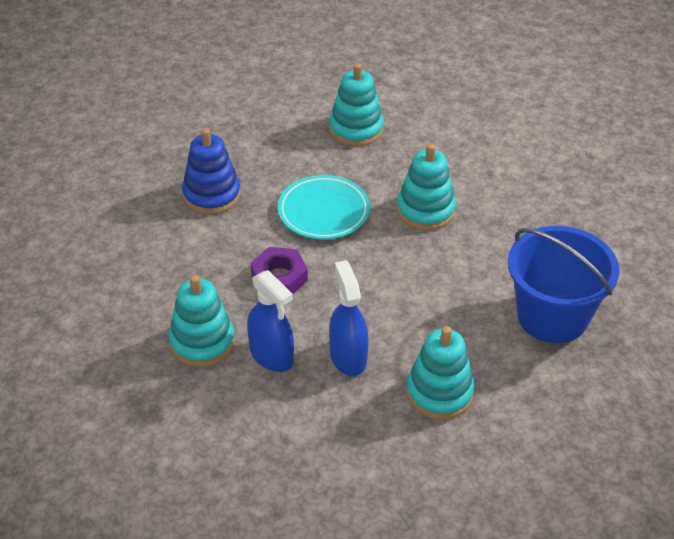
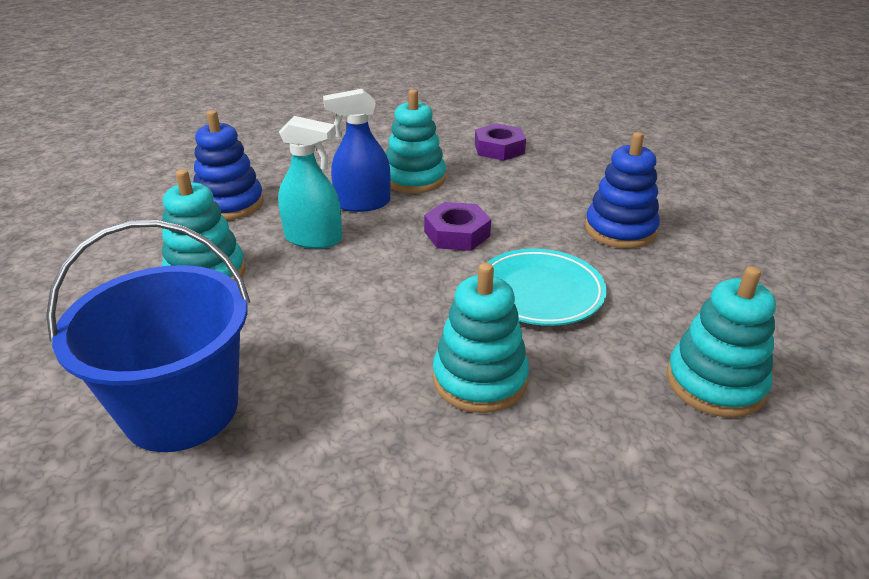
camera: 120 degrees right, 10 degrees down
(97, 308) = (499, 148): none -> purple nut
(337, 449) = (230, 204): none -> blue stacking toy
(348, 357) = (313, 239): blue spray bottle -> turquoise spray bottle

